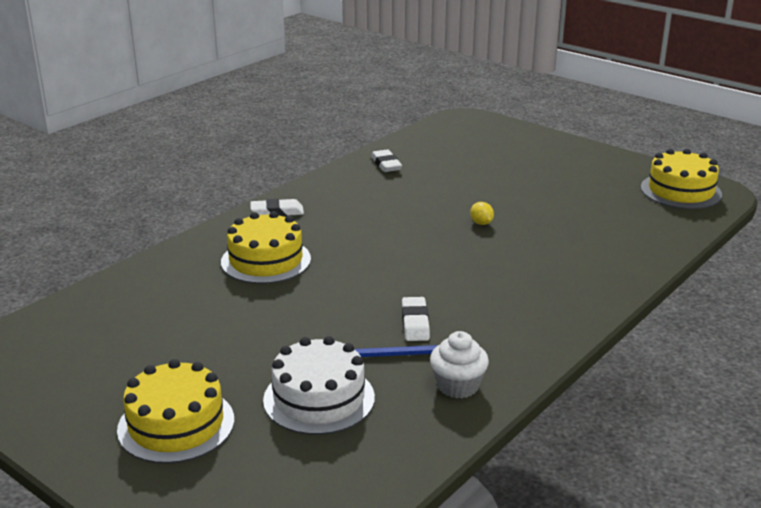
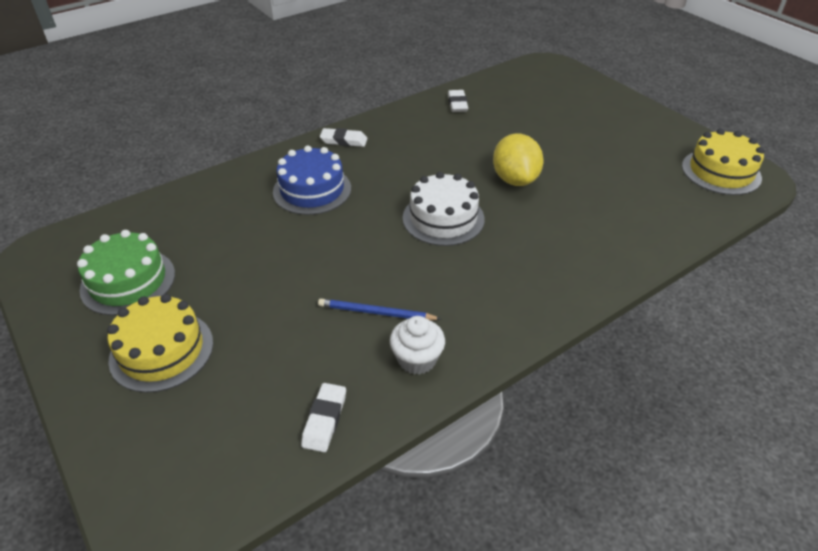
camera: 15 degrees right, 15 degrees up
(98, 371) = (128, 281): none -> green cake
(266, 260) = (312, 190): yellow cake -> blue cake
(319, 398) = (290, 348): white cake -> white cake (443, 218)
(415, 323) = (409, 280): white eraser -> white eraser (325, 420)
(481, 223) = (515, 179): yellow lemon -> yellow lemon, size x2.32

